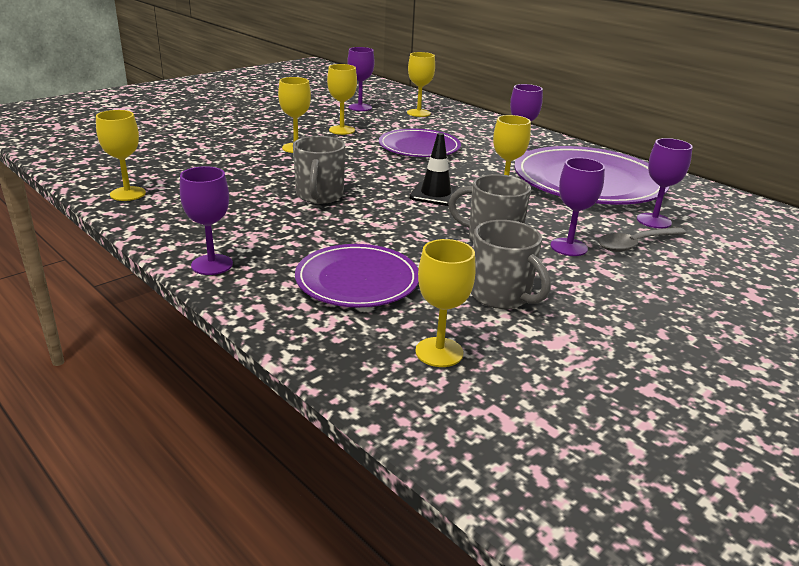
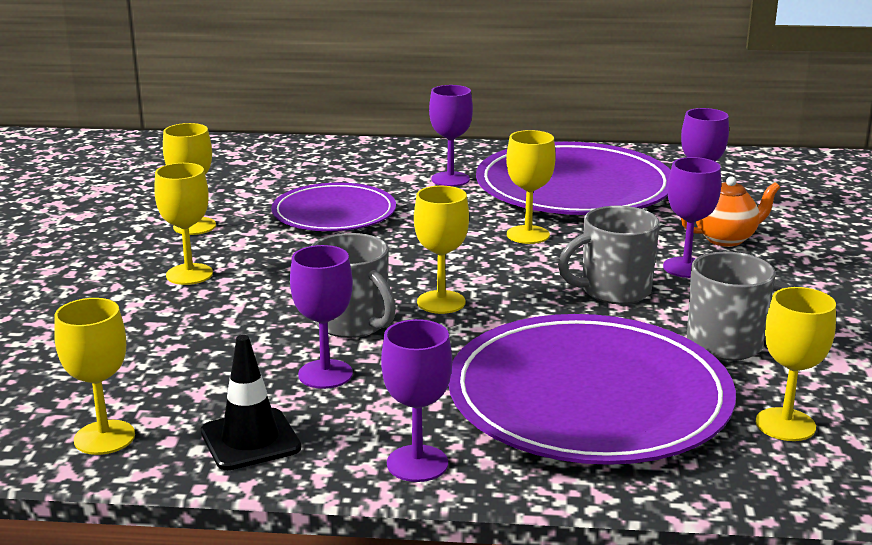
camera: 40 degrees left, 5 degrees down
(357, 280) = (589, 397): purple plate -> purple plate, size x1.67
(360, 107) = (149, 184): purple goblet -> purple goblet (325, 374)
(418, 113) = (240, 166): yellow goblet -> yellow goblet (441, 302)
(435, 194) = (467, 265): black traffic cone -> black traffic cone (250, 440)
(635, 244) = (726, 239): grey spoon -> orange teapot

